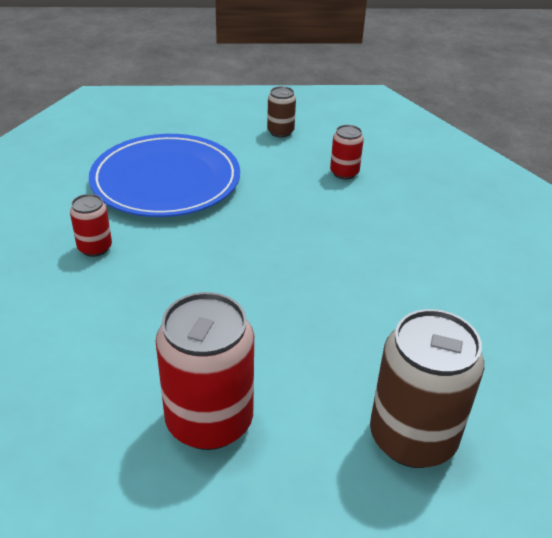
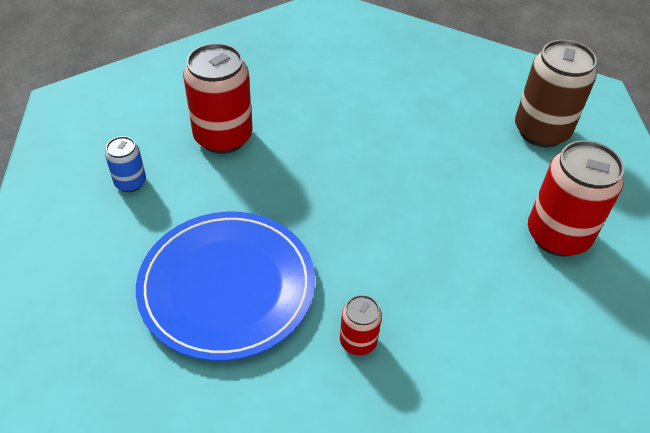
camera: 90 degrees left, 10 degrees up
(280, 132) = (130, 182): brown can -> blue can
(344, 173) = (223, 137): red can -> red can, size x1.97

